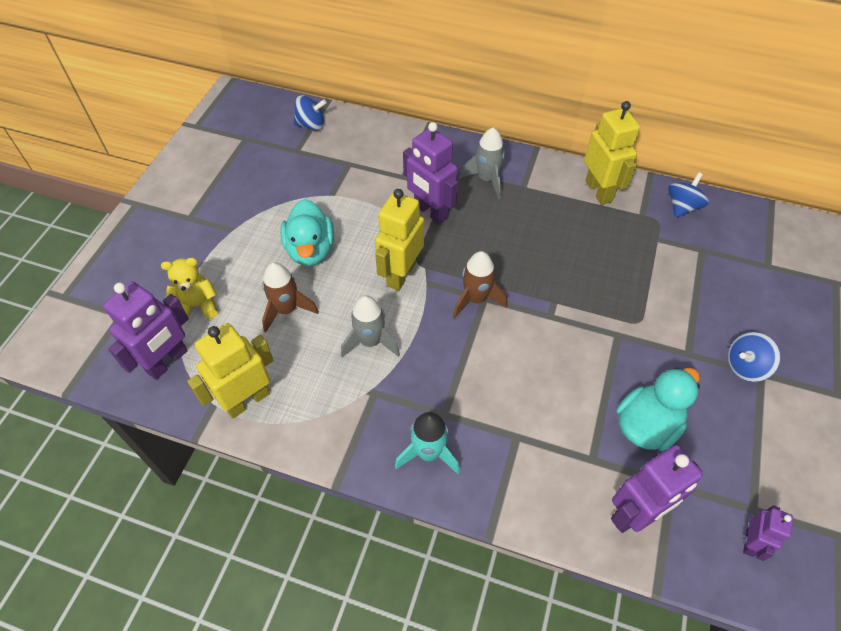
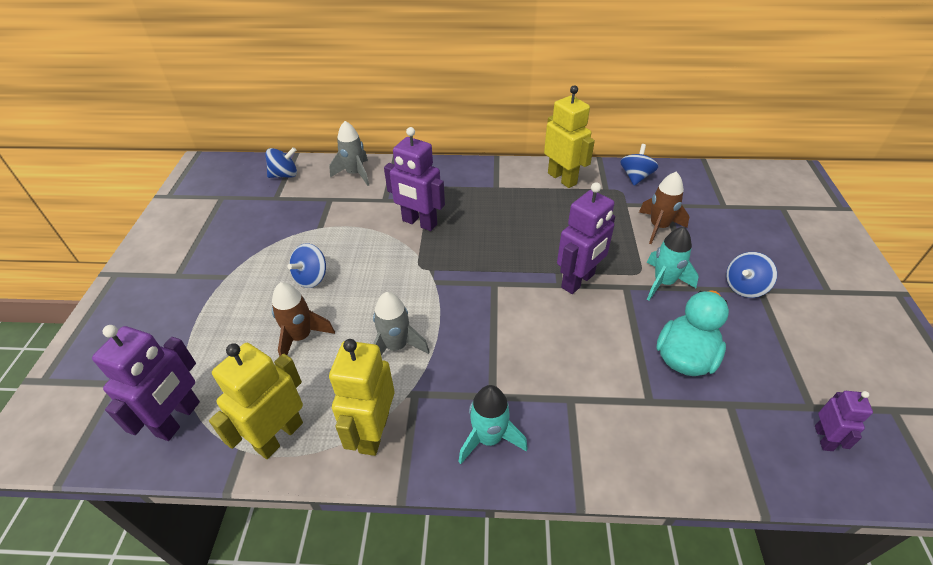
camera: 15 degrees left, 10 degrees down
(197, 305) = (202, 355): yellow teddy bear -> none
(310, 250) = (311, 278): turquoise duck -> blue spinning top
(401, 274) = (408, 280): yellow robot -> yellow robot (373, 432)
(476, 299) = (486, 286): brown rocket -> brown rocket (658, 227)
(487, 179) = (462, 188): grey rocket -> grey rocket (355, 174)
(635, 514) = (710, 442): purple robot -> purple robot (578, 281)
(659, 340) = (663, 282): none -> turquoise rocket

